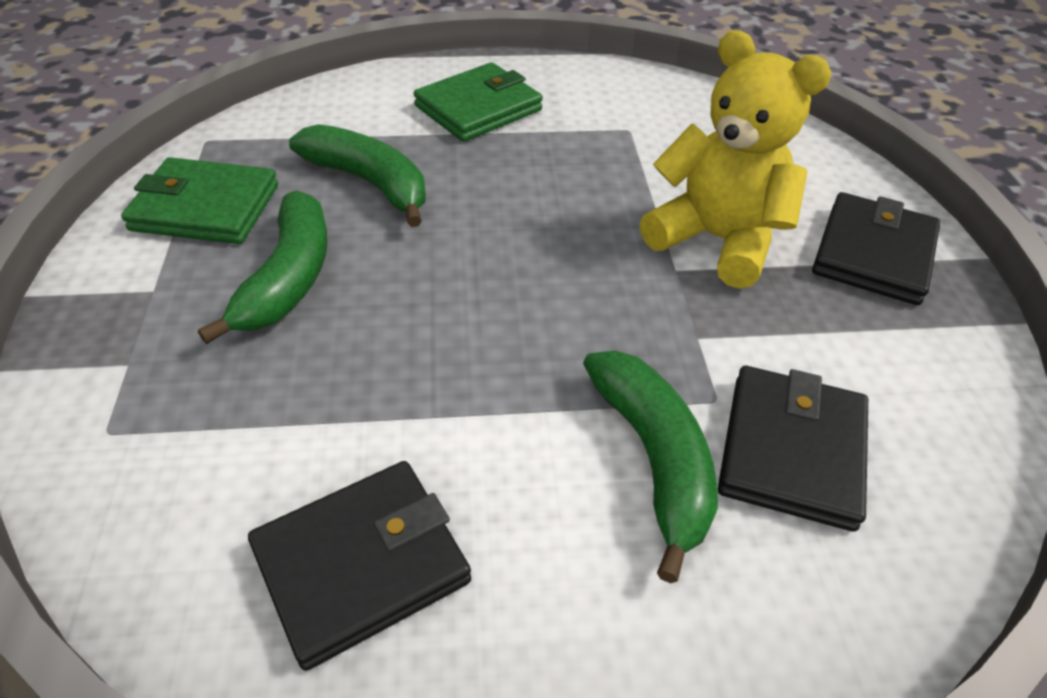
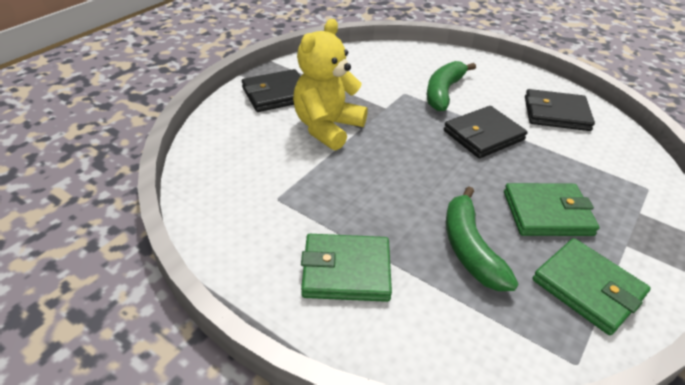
camera: 140 degrees left, 5 degrees down
(288, 278) = (547, 213): green banana -> green wallet
(717, 240) = (327, 128): yellow teddy bear -> yellow teddy bear turned 45 degrees clockwise
(791, 450) = (399, 75): black wallet -> black wallet (483, 135)

